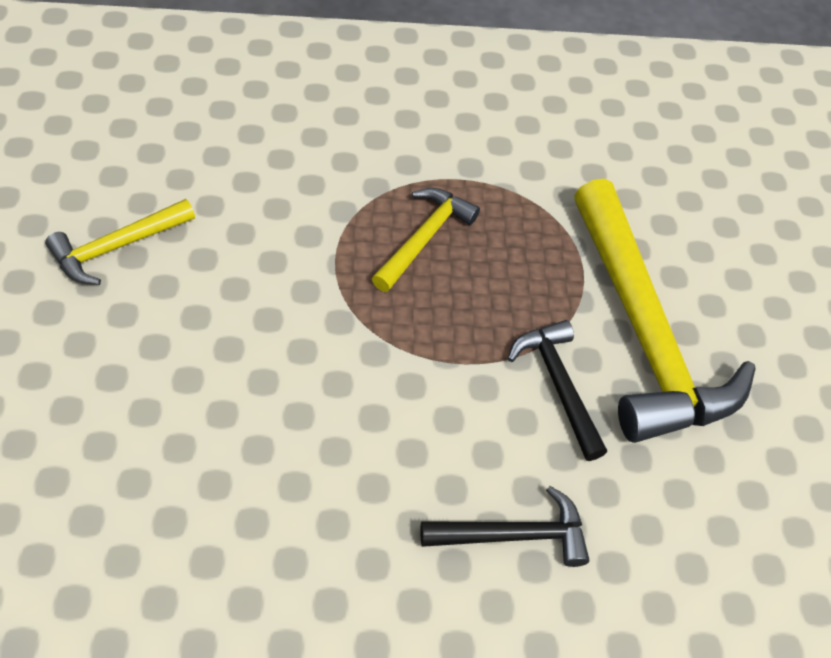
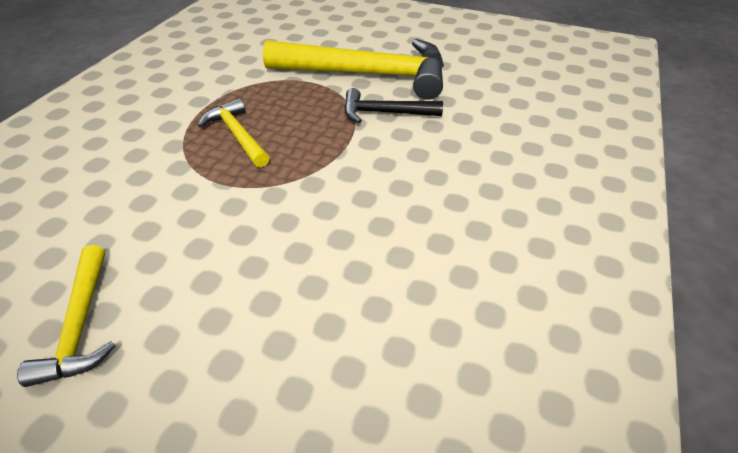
camera: 60 degrees left, 10 degrees down
(514, 535) = (479, 158): black hammer -> none

